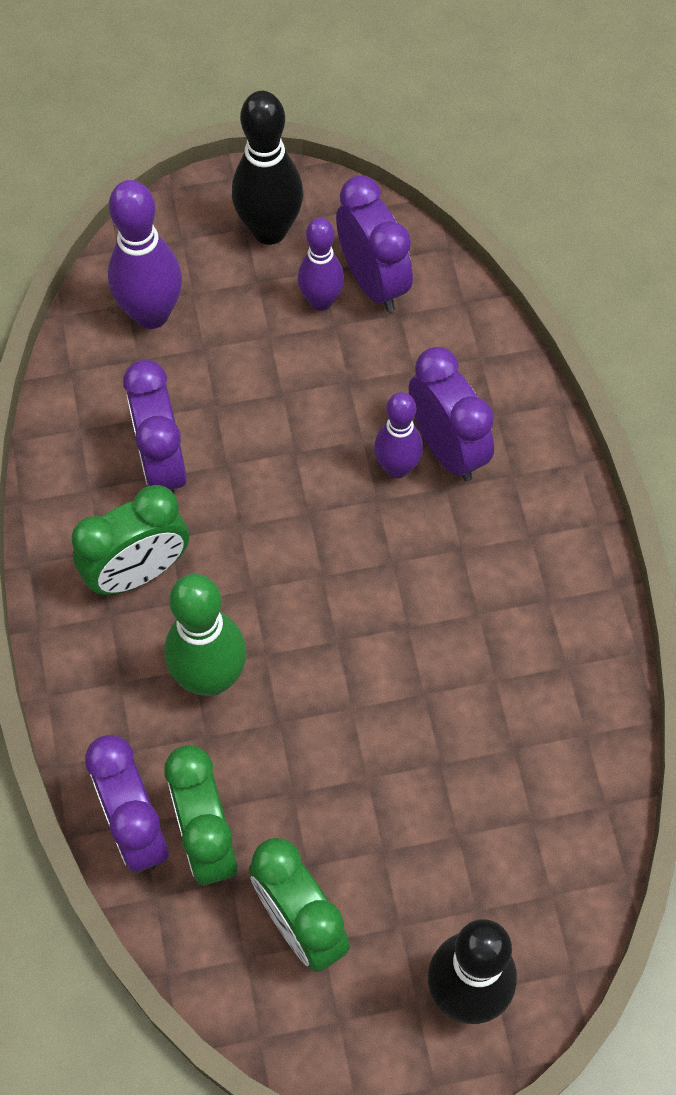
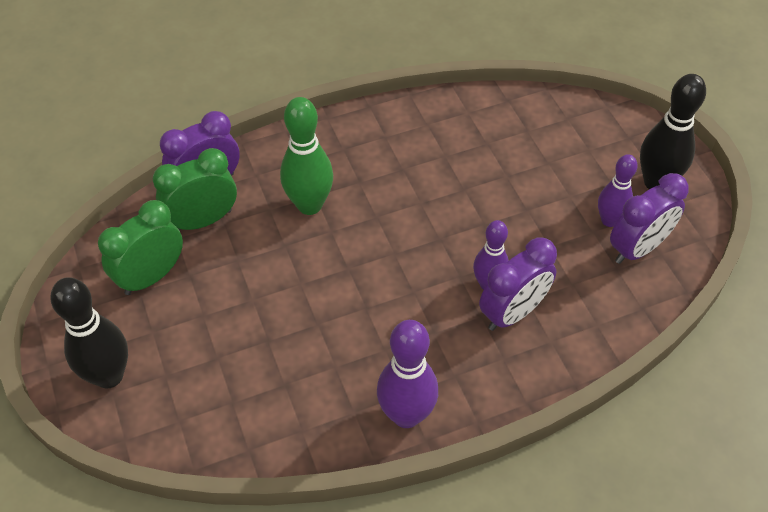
camera: 80 degrees right, 10 degrees down
(138, 572) = (374, 157): green clock -> none
(151, 314) = (564, 131): purple bowling pin -> purple bowling pin (406, 415)
(162, 464) = (454, 156): purple clock -> none

